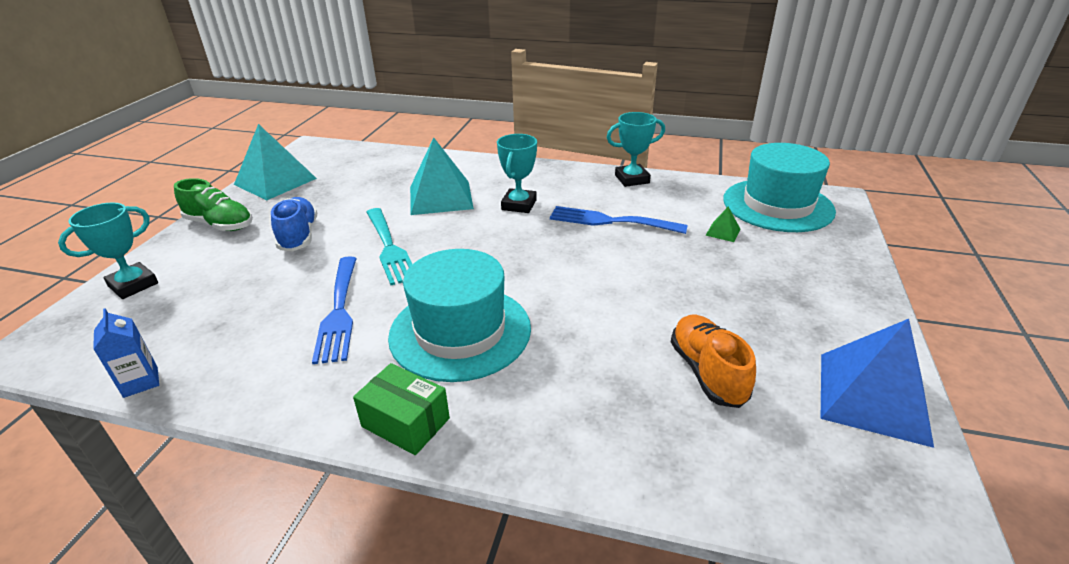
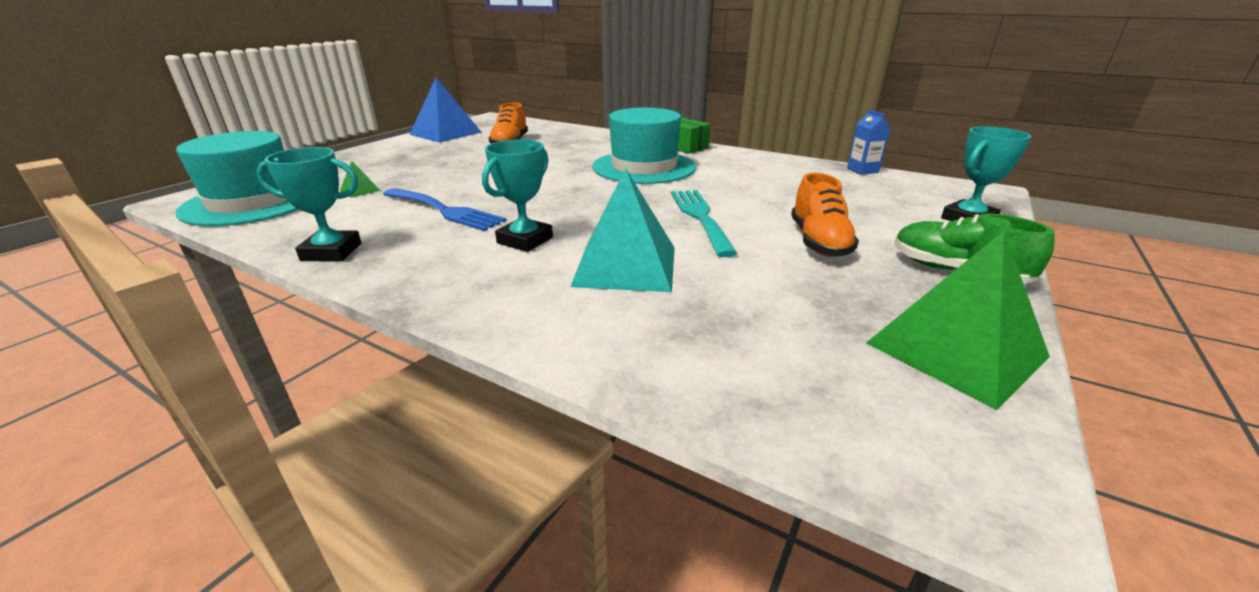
camera: 165 degrees left, 5 degrees down
(275, 181) = (956, 349): turquoise pyramid -> green pyramid
(299, 236) = (818, 242): blue shoe -> orange shoe
(339, 311) = (738, 184): blue fork -> none

